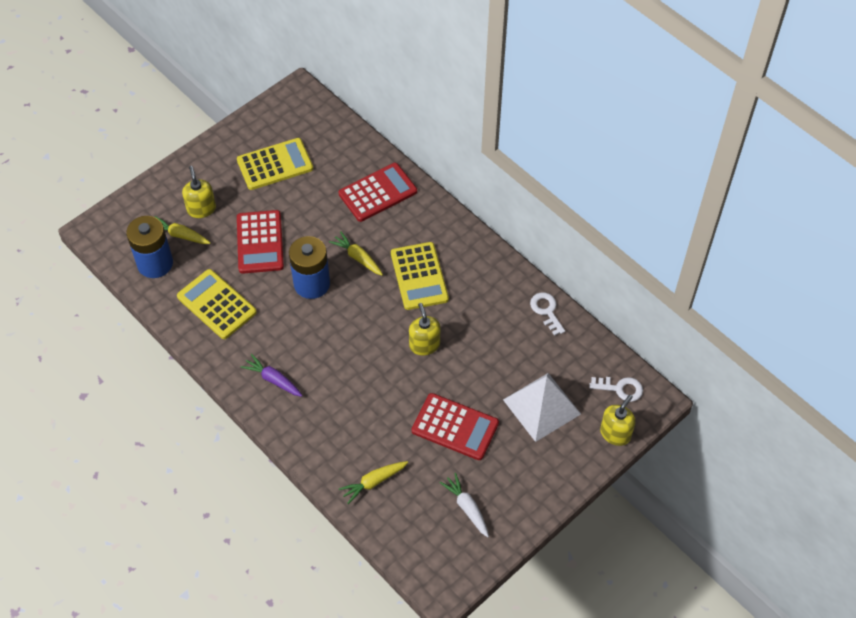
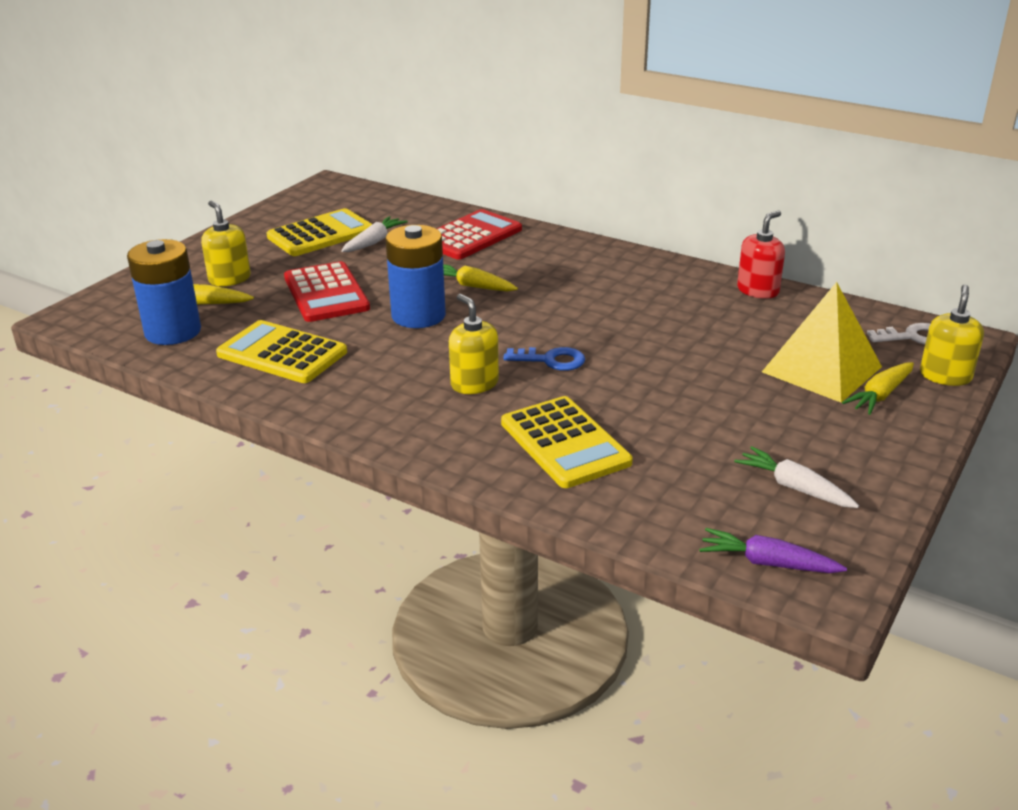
camera: 15 degrees left, 25 degrees down
(273, 380) = (402, 409): purple carrot -> purple carrot (768, 563)
(308, 184) = (374, 242): none -> white carrot
(374, 482) = (625, 487): yellow carrot -> yellow carrot (880, 395)
(378, 354) = (551, 360): none -> blue key
(419, 276) = (567, 288): yellow calculator -> yellow calculator (565, 443)
(424, 345) = (613, 342): yellow soap dispenser -> yellow soap dispenser (474, 384)
(455, 427) = (712, 408): red calculator -> none
(541, 406) = (821, 369): white pyramid -> yellow pyramid
(546, 311) = (758, 290): white key -> red soap dispenser

